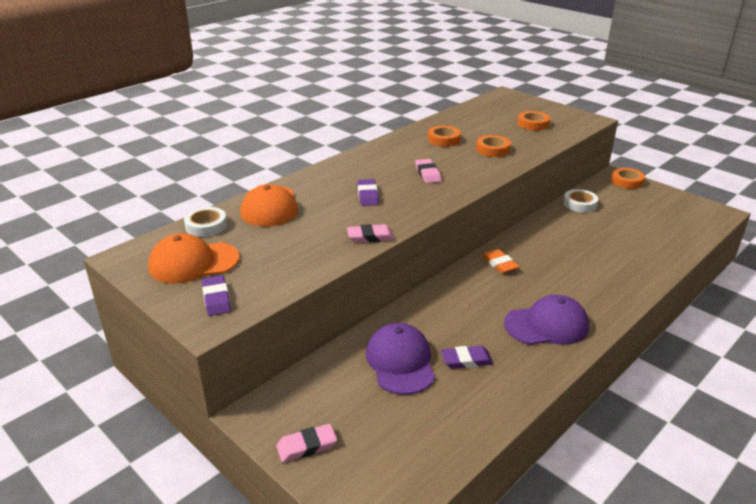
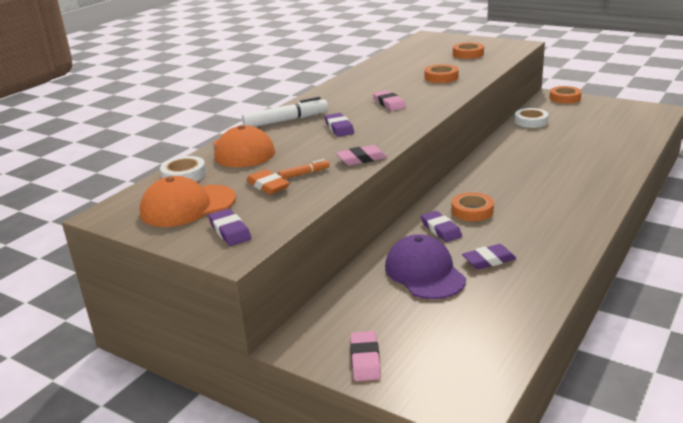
camera: 10 degrees left, 5 degrees down
(307, 446) = (365, 359): pink eraser -> pink eraser turned 60 degrees counterclockwise
(311, 245) = (304, 174): none -> orange marker
(323, 178) = (286, 120): none -> white marker
(436, 316) = (441, 229): none -> purple eraser
(444, 139) = (389, 76): orange tape -> orange tape (472, 211)
(500, 264) = (480, 179): orange eraser -> orange eraser (268, 186)
(546, 325) = (550, 219): purple cap -> none

